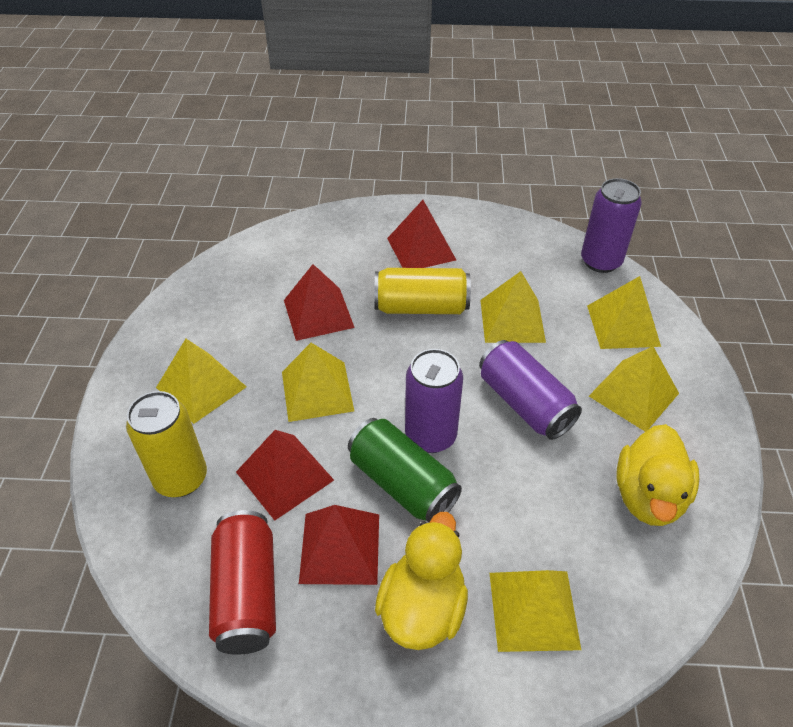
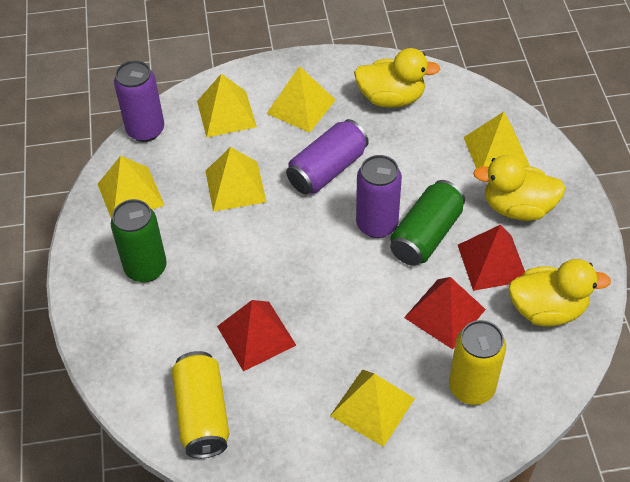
camera: 100 degrees left, 5 degrees up
(247, 593) = (547, 309): red can -> yellow duck
(317, 391) = (352, 312): yellow pyramid -> yellow pyramid (131, 194)
(421, 249) = (146, 268): red pyramid -> green can
(421, 307) = (231, 254): yellow can -> yellow can (202, 414)

